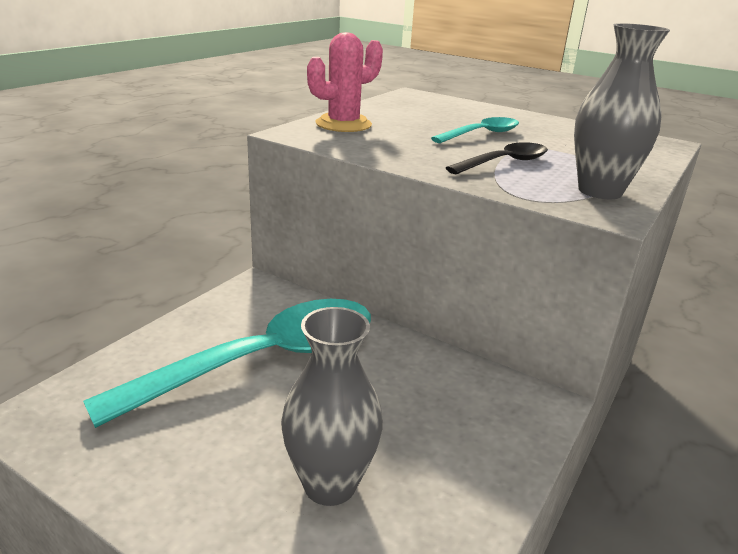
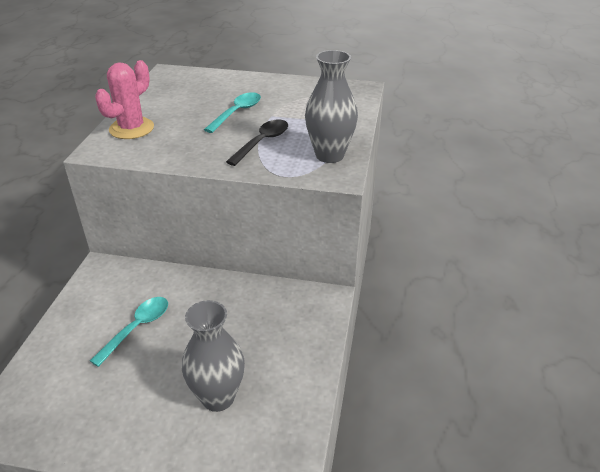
camera: 20 degrees left, 10 degrees up
(263, 361) = (137, 328): turquoise spoon -> turquoise spoon, size x0.47

